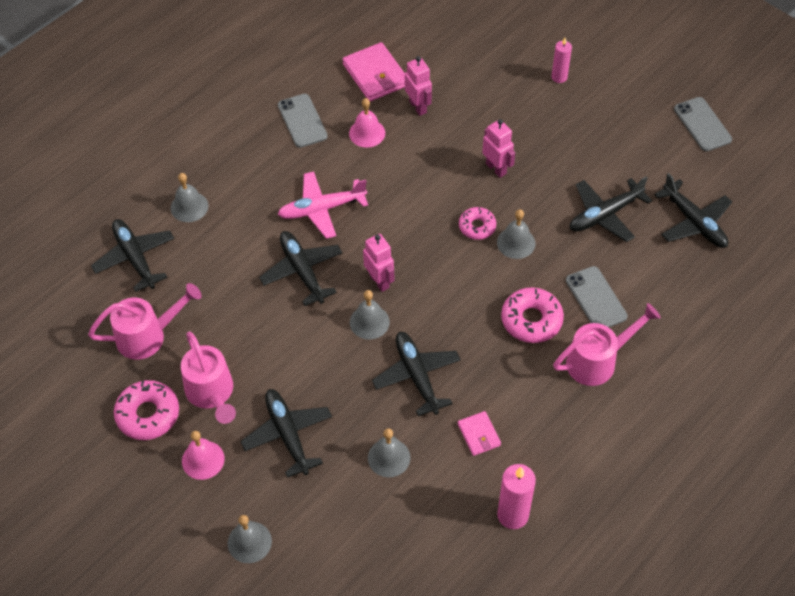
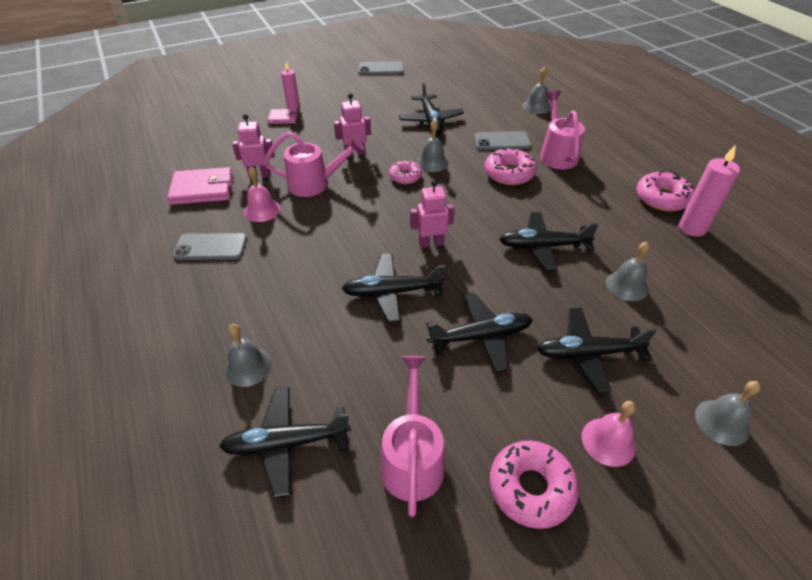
camera: 70 degrees left, 10 degrees down
(212, 393) = (518, 409): pink watering can -> pink watering can (315, 184)
(322, 209) = (326, 260): pink plane -> none
(369, 322) = (473, 261): grey bell -> grey bell (536, 106)
(479, 435) = (611, 226): pink wallet -> pink wallet (283, 118)
(558, 481) = (662, 198): none -> pink donut
(694, 222) = (457, 91): black plane -> black plane (480, 337)

